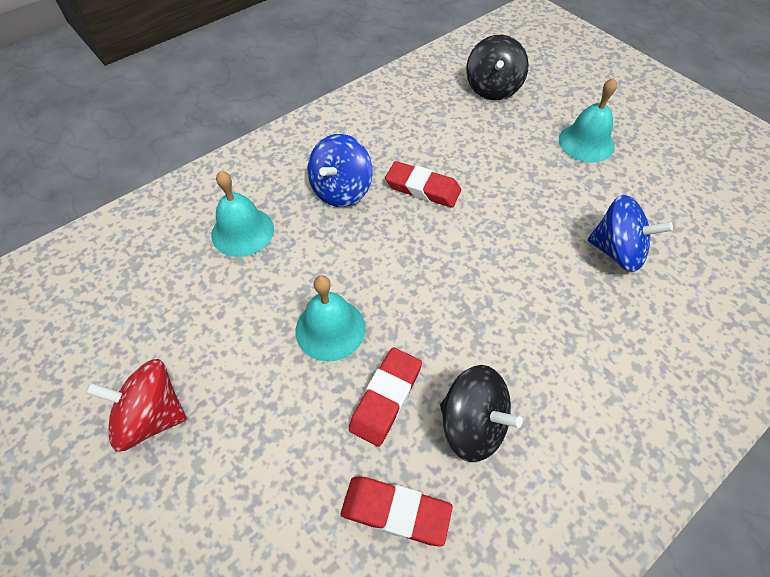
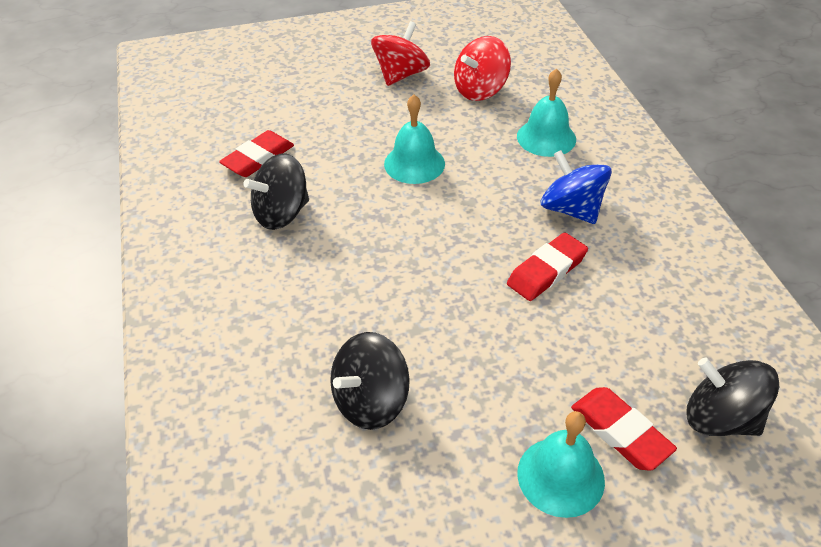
camera: 115 degrees right, 10 degrees down
(168, 313) = (480, 90): none -> red spinning top
(386, 398) = (336, 176): red eraser -> red eraser (620, 432)
(616, 251) = (370, 401): blue spinning top -> black spinning top

